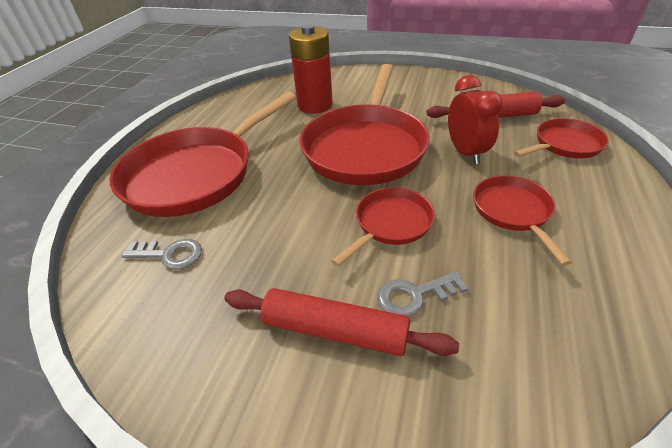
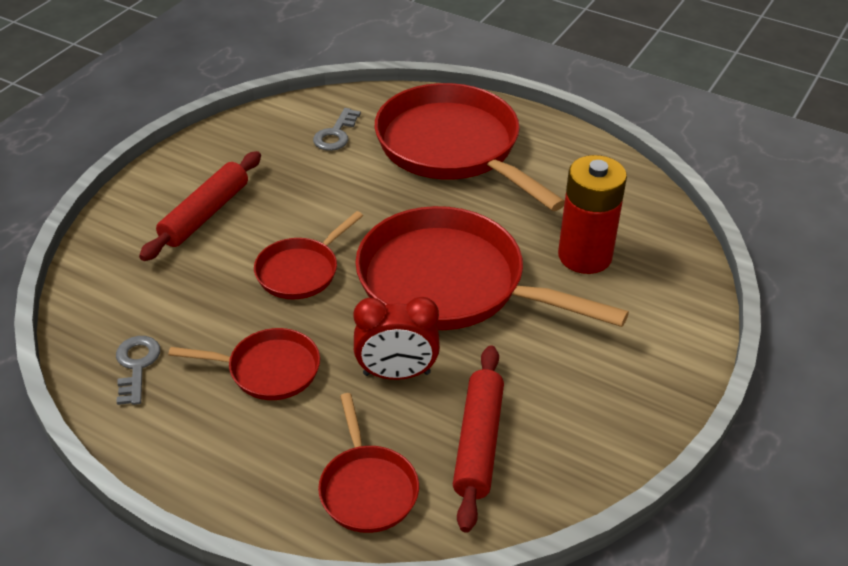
camera: 100 degrees right, 0 degrees up
(390, 224) = (301, 271): red pan -> red pan turned 75 degrees clockwise
(414, 295) = (209, 264): grey key -> grey key (136, 365)

